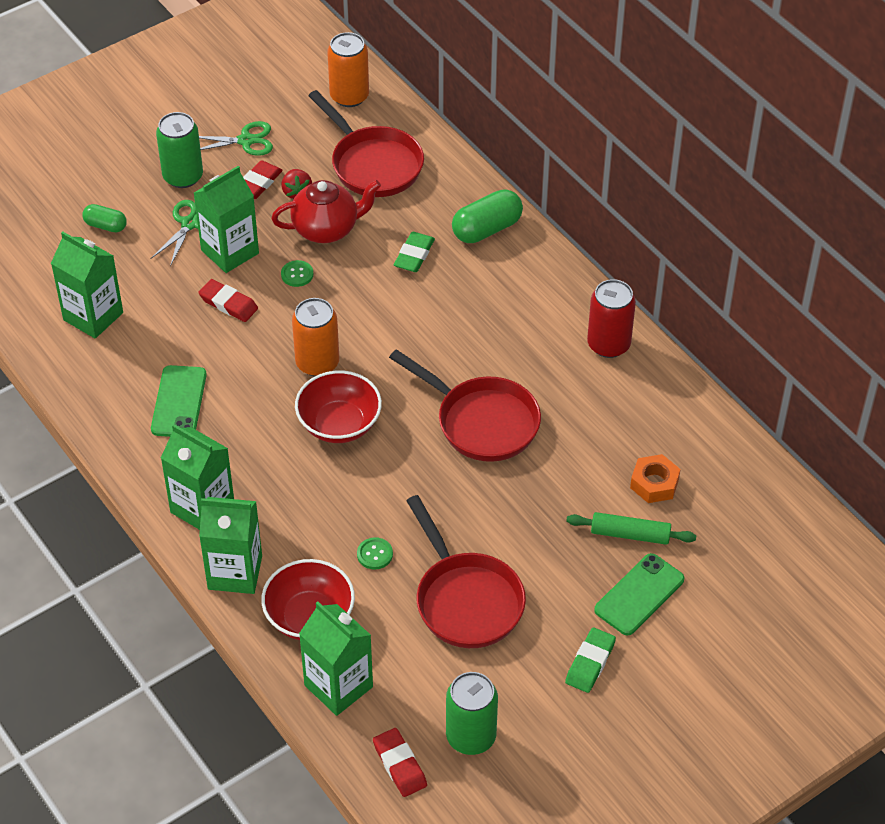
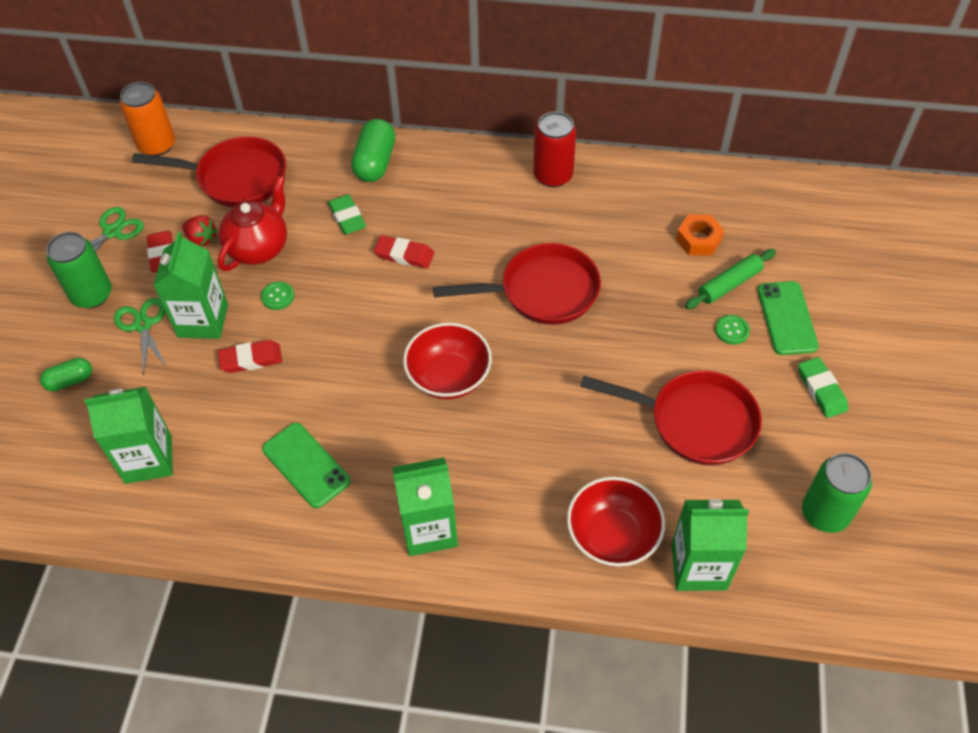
camera: 45 degrees left, 5 degrees up
(235, 572) = (517, 555): green carton -> none
(317, 363) = (375, 347): orange can -> none
(374, 554) = (595, 447): green button -> green button (732, 330)
(399, 765) = (812, 581): red eraser -> red eraser (404, 255)

